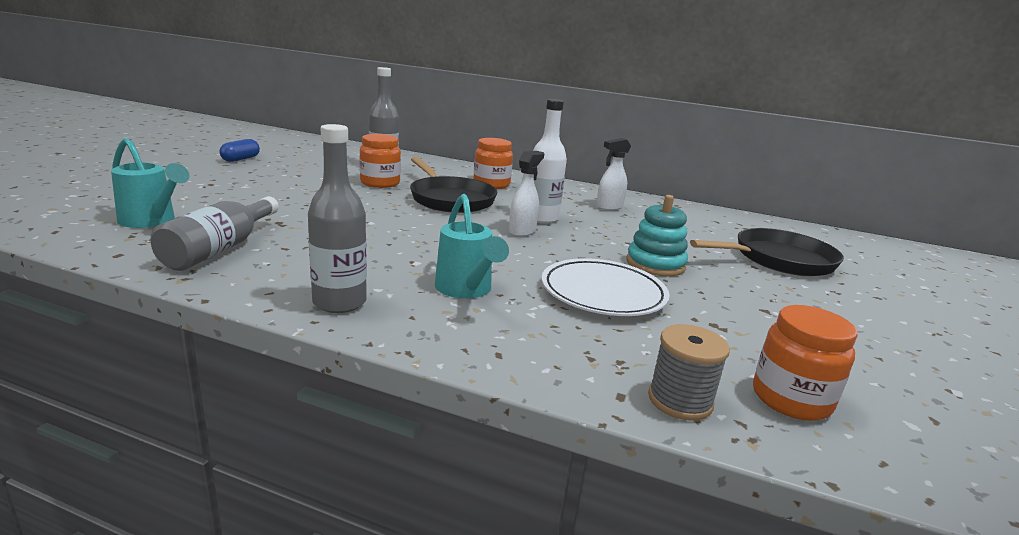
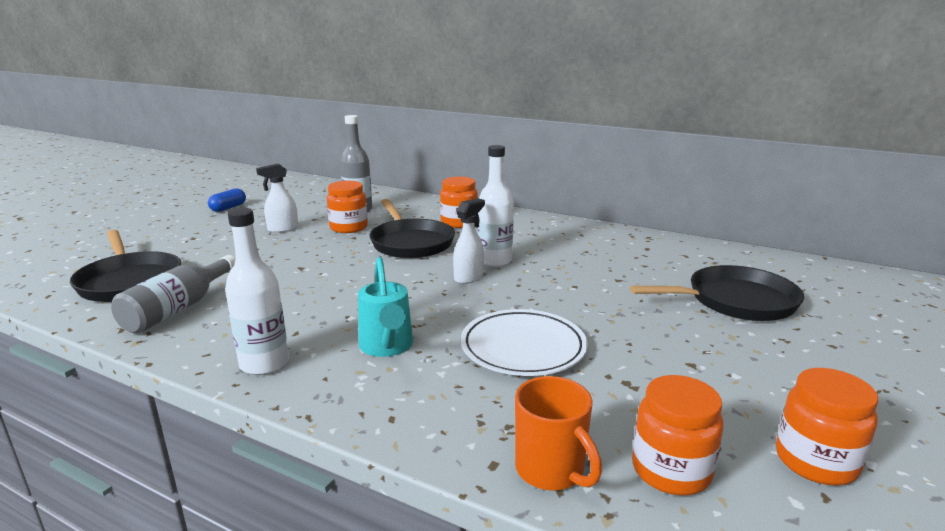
camera: 10 degrees right, 0 degrees up
(151, 221) = (129, 281): turquoise watering can -> black pan
(339, 302) = (264, 364): grey bottle -> white bottle
(609, 207) = (572, 244): white spray bottle -> white spray bottle (282, 229)
(655, 264) = (593, 312): turquoise stacking toy -> none
(680, 401) = (551, 470): grey spool -> orange mug
(912, 391) = (815, 461): none -> orange jar

